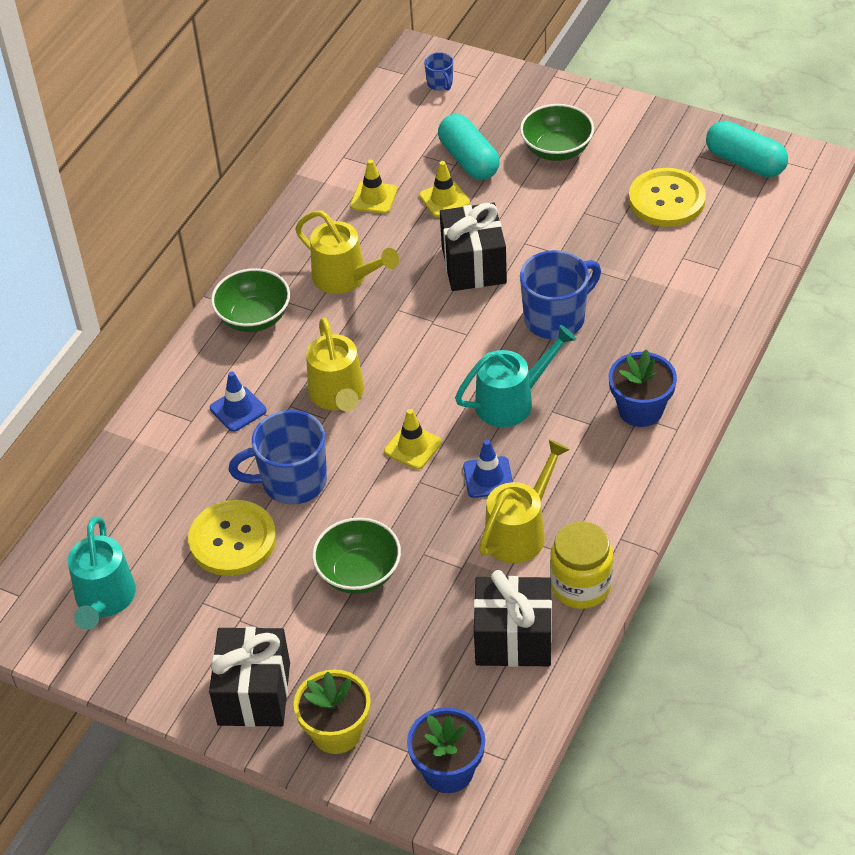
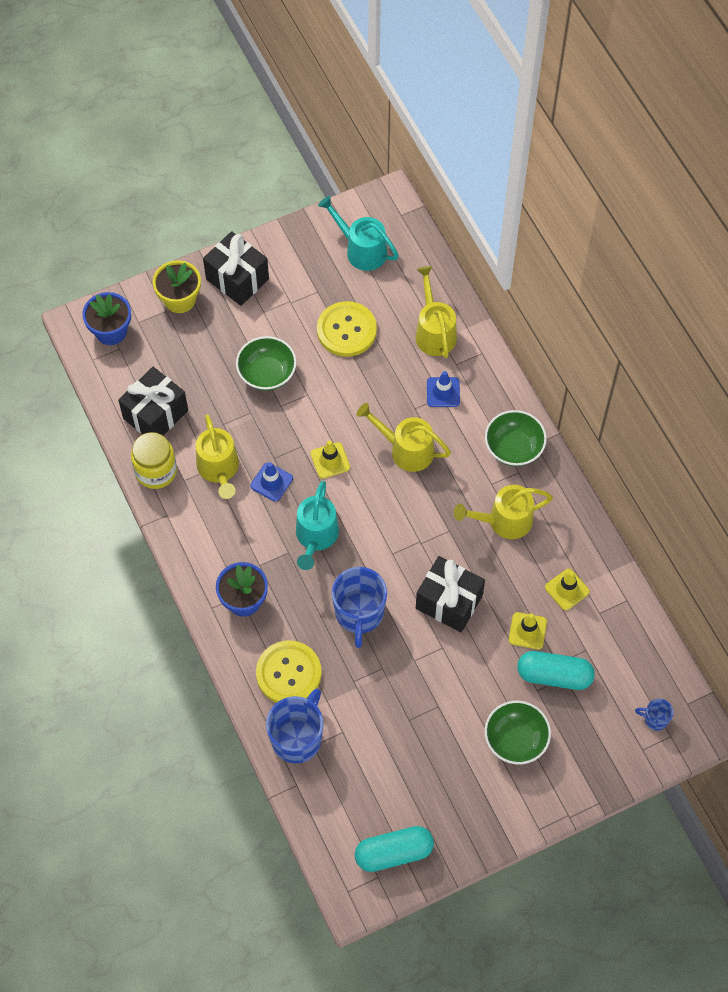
camera: 125 degrees right, 15 degrees up
(164, 464) = (434, 331): none -> yellow watering can
(292, 482) = (361, 384): blue mug -> blue mug (297, 738)
(666, 200) = (403, 768): yellow button -> yellow button (288, 673)

